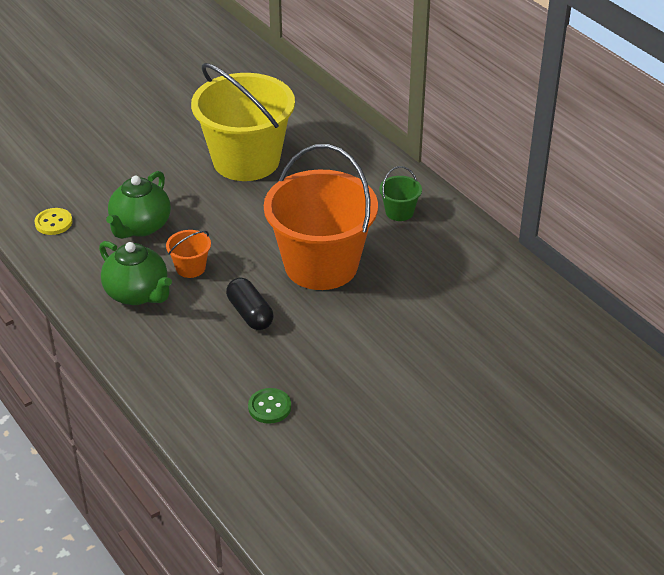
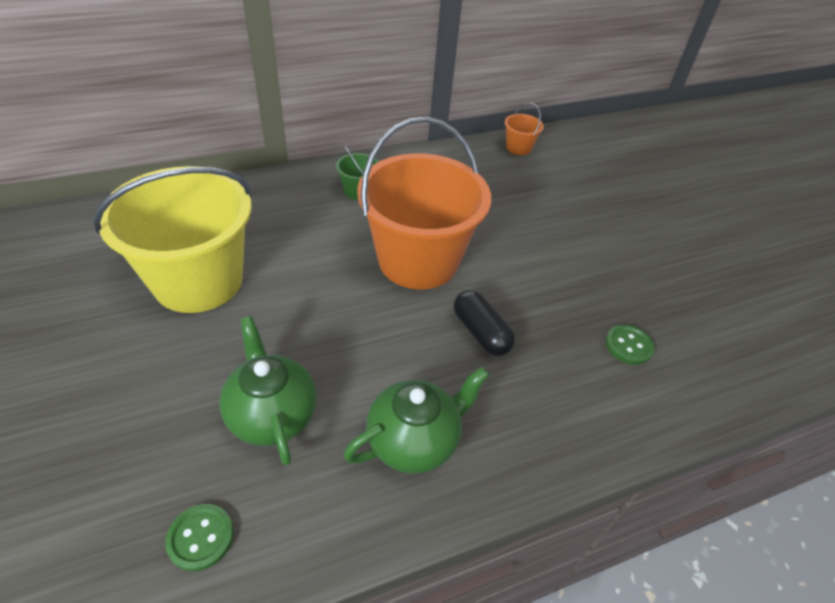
camera: 80 degrees left, 5 degrees up
(53, 223) = (201, 537): yellow button -> green button
(140, 226) = (272, 415): green teapot -> green teapot turned 150 degrees counterclockwise
(190, 268) = (382, 373): orange bucket -> orange bucket (518, 148)
(250, 314) = (480, 333): black capsule -> black capsule turned 75 degrees clockwise

